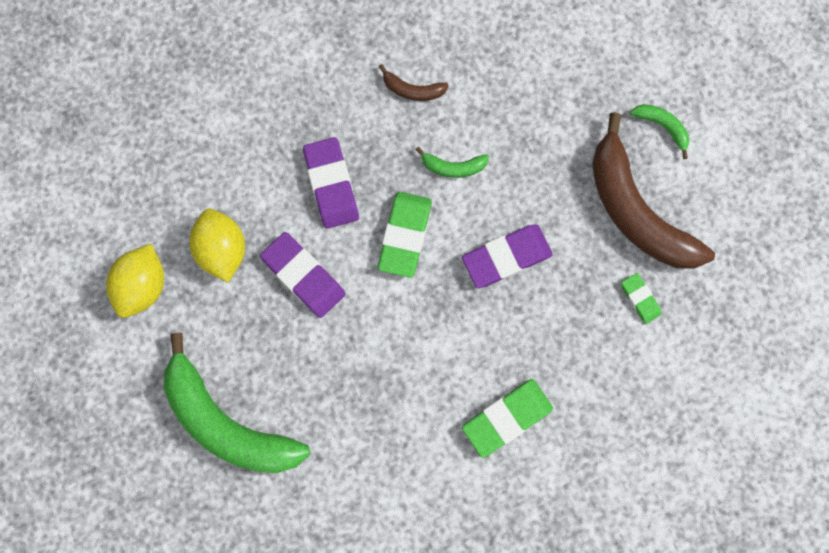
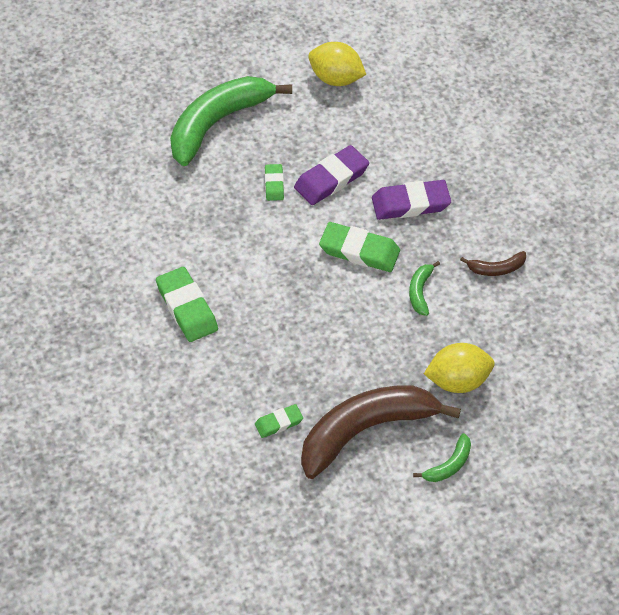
camera: 95 degrees right, 25 degrees down
(222, 250) = (360, 129): yellow lemon -> yellow lemon (457, 381)
(318, 341) = (274, 184): none -> green eraser
(412, 90) = (496, 268): brown banana -> brown banana turned 120 degrees counterclockwise
(506, 257) = (331, 323): purple eraser -> none

